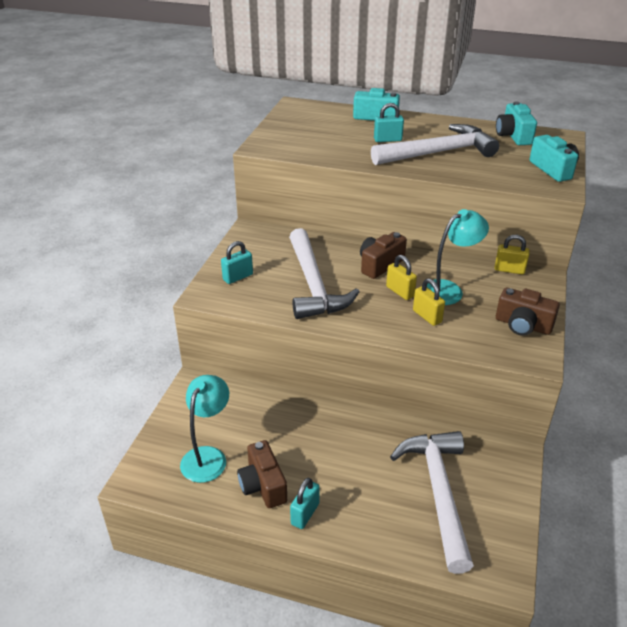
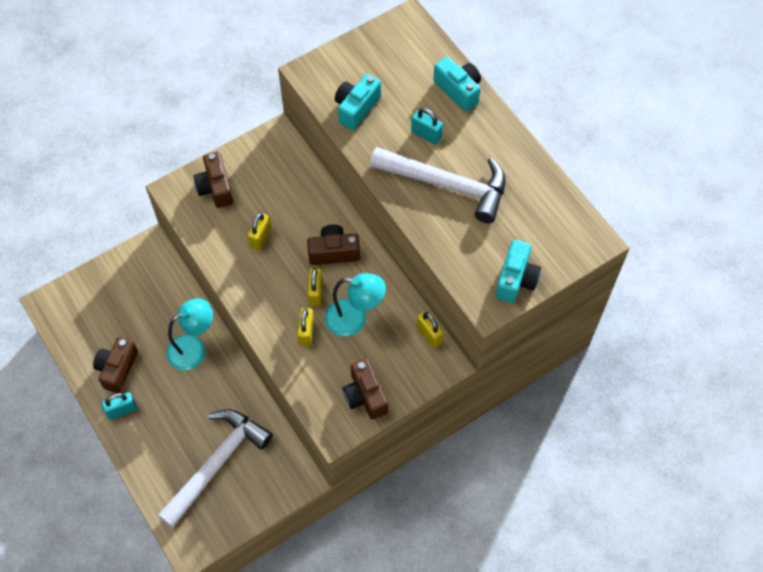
camera: 40 degrees right, 25 degrees up
(208, 456) = (105, 319): turquoise lamp -> turquoise lamp (194, 348)
(238, 277) = (215, 187): turquoise padlock -> brown camera
(313, 285) = (260, 238): white hammer -> yellow padlock
(513, 136) = (547, 207): turquoise camera -> turquoise camera (356, 108)

